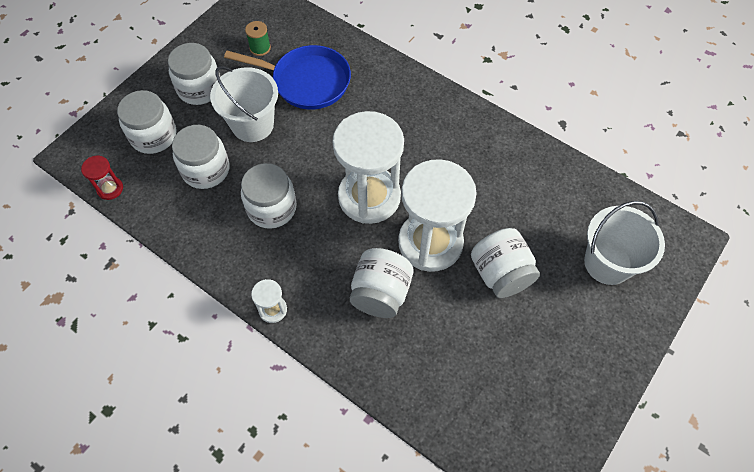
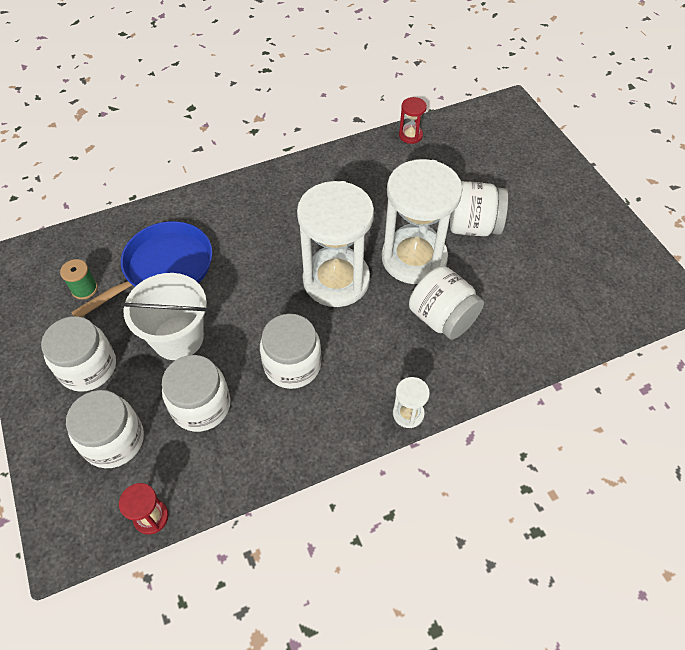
camera: 60 degrees left, 5 degrees down
(574, 173) = (410, 135): none -> red hourglass
(607, 263) = (503, 158): white bucket -> none

